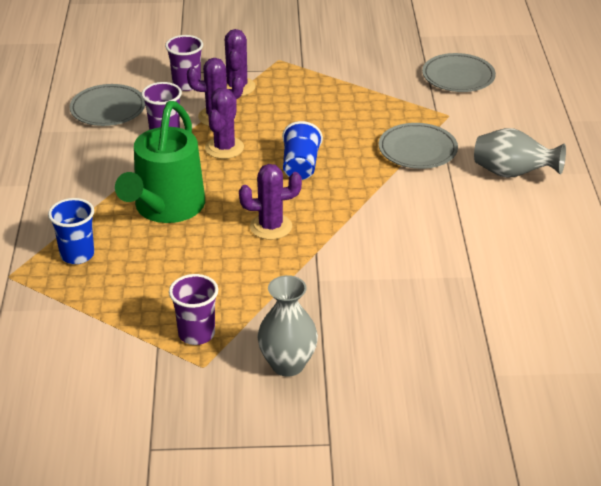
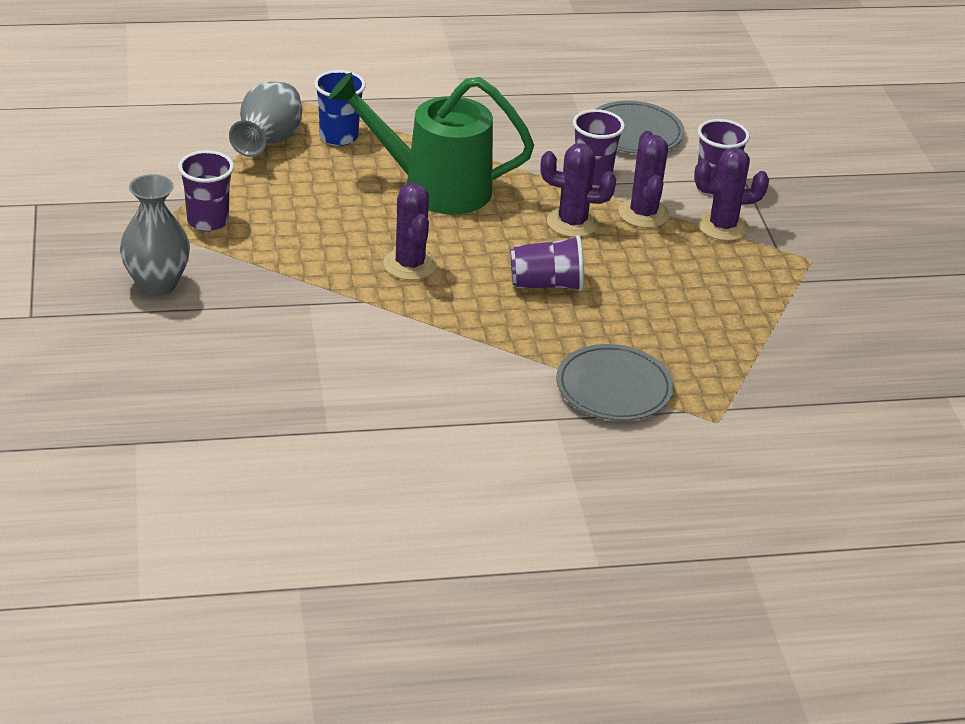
camera: 80 degrees right, 0 degrees up
(300, 166) = (546, 284): blue cup -> purple cup
(458, 76) = (835, 434): grey plate -> none
(512, 174) = (574, 481): grey vase -> grey vase (268, 142)

